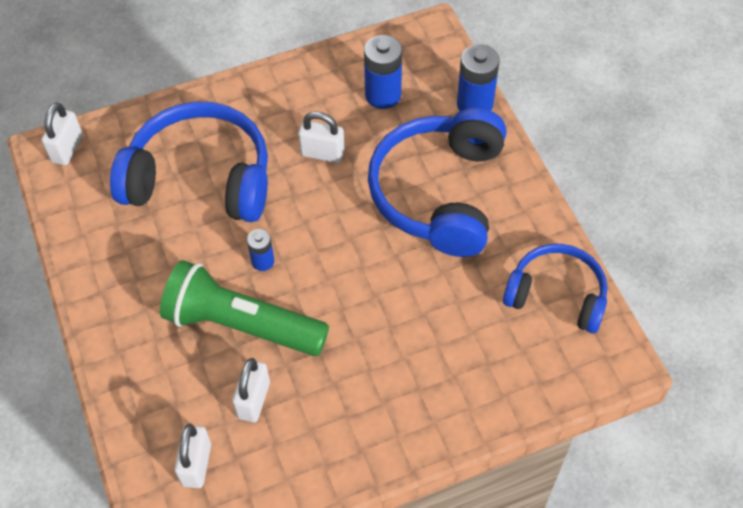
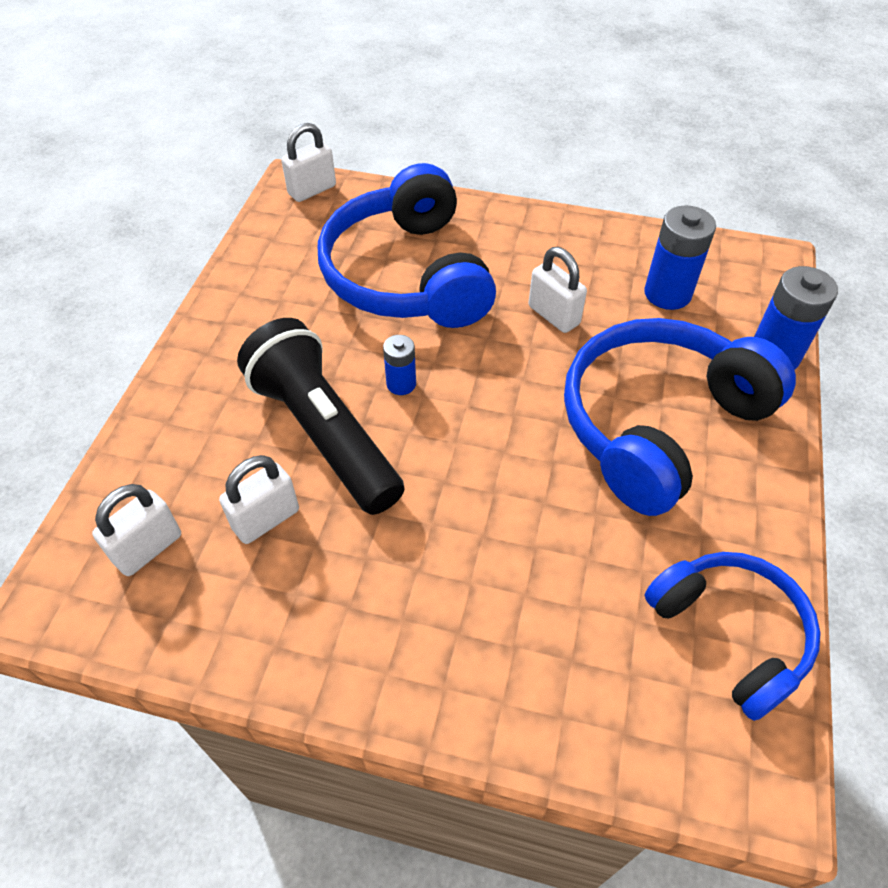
camera: 35 degrees right, 5 degrees down
(200, 179) = (408, 275): blue headphones -> blue headphones turned 150 degrees counterclockwise
(242, 325) = (324, 434): green flashlight -> black flashlight

